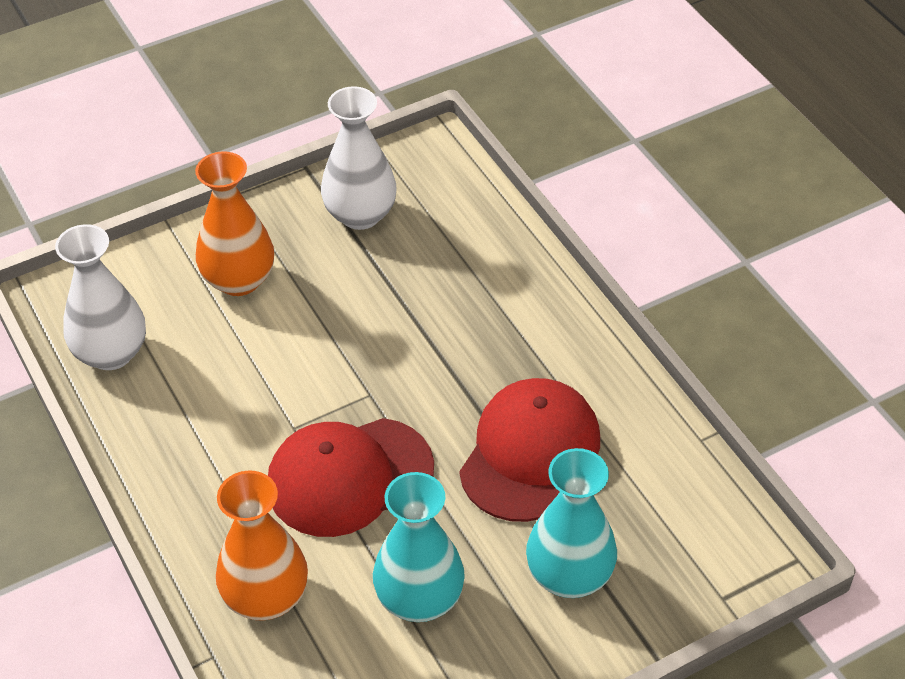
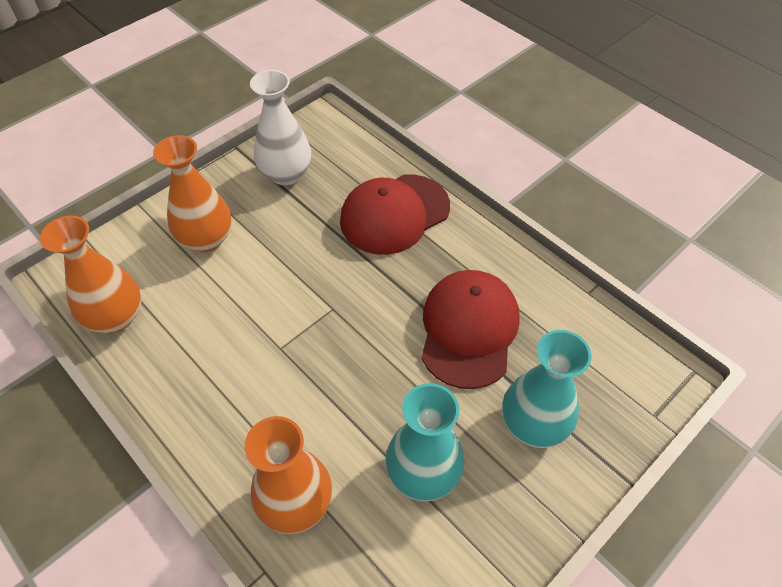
camera: 15 degrees left, 5 degrees up
(111, 353) = (116, 317): white vase -> orange vase
(349, 477) = (336, 380): red cap -> red cap (394, 214)

